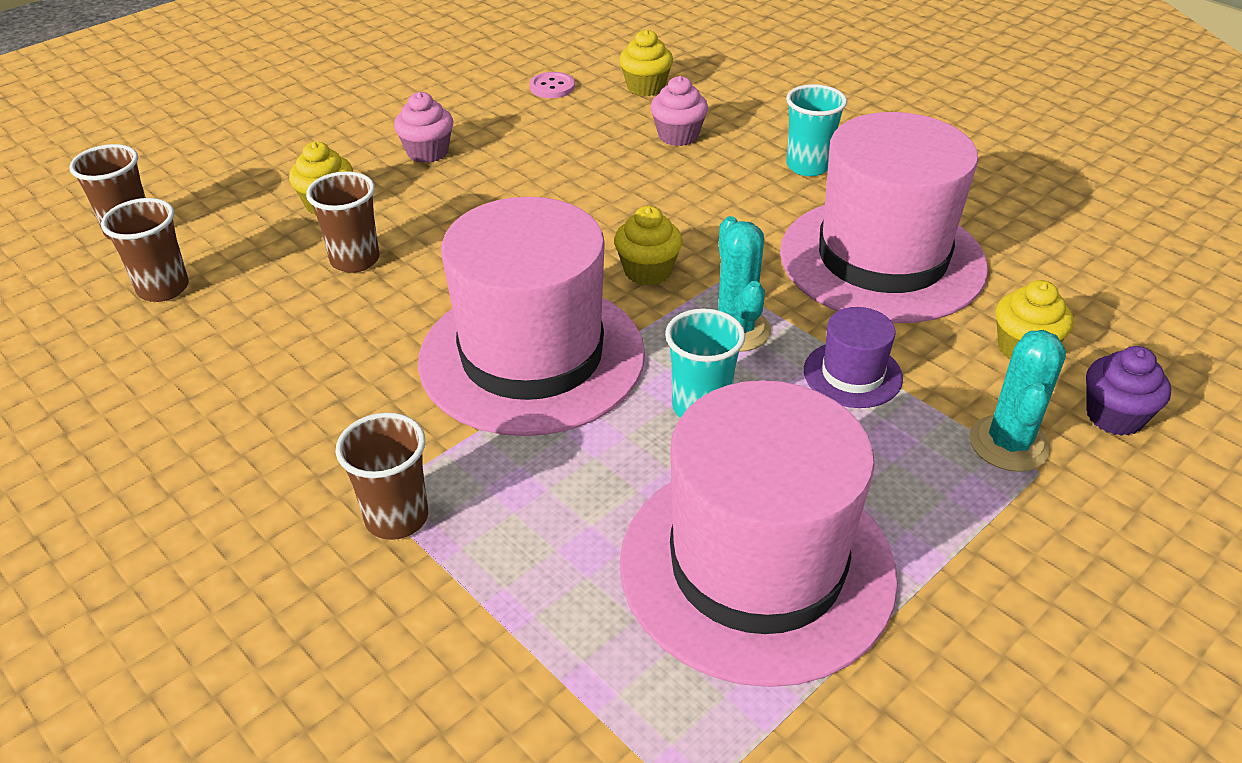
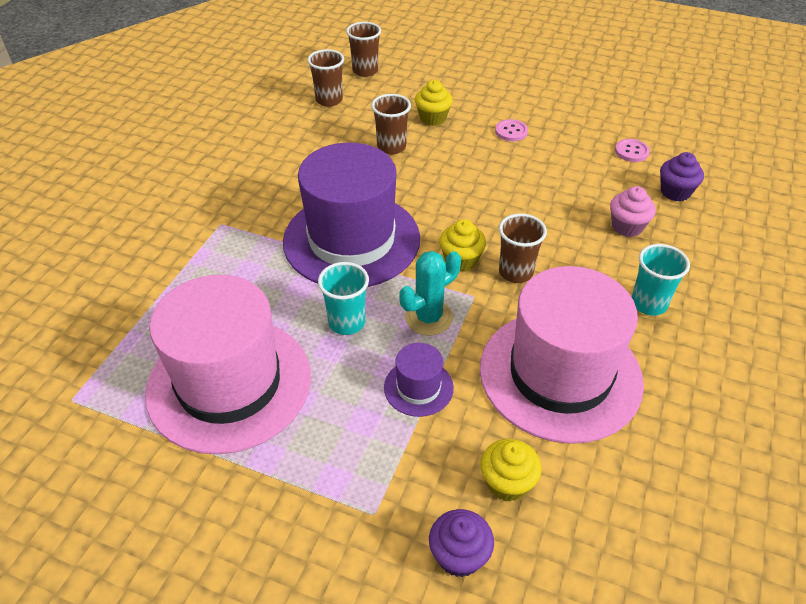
camera: 65 degrees right, 5 degrees up
(397, 518) = (210, 237): brown cup -> brown cup (515, 272)
(427, 152) = (511, 131): pink cupcake -> pink button
(532, 357) = (351, 240): pink hat -> purple hat
(645, 87) = (675, 192): yellow cupcake -> purple cupcake
(1009, 444) = (393, 490): turquoise cactus -> none

